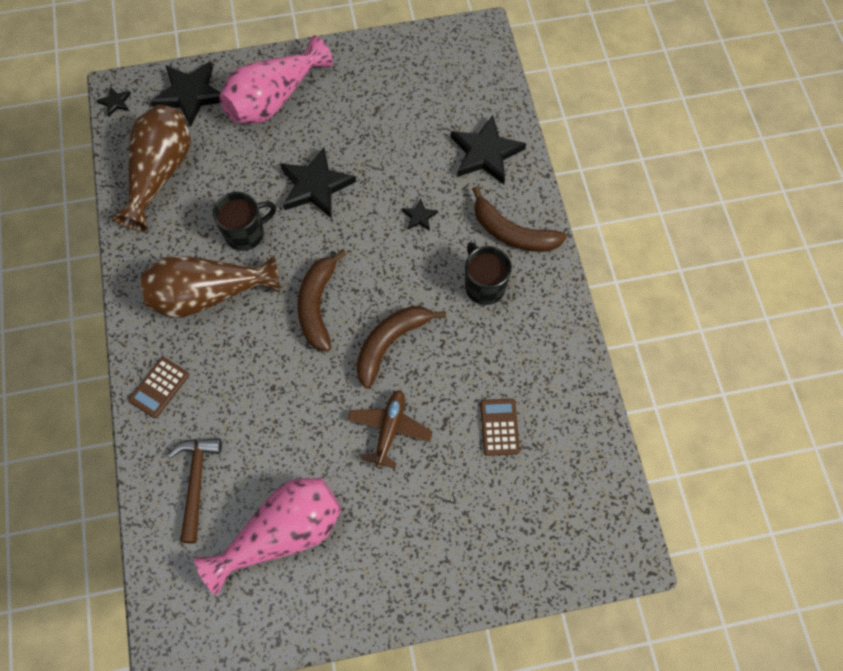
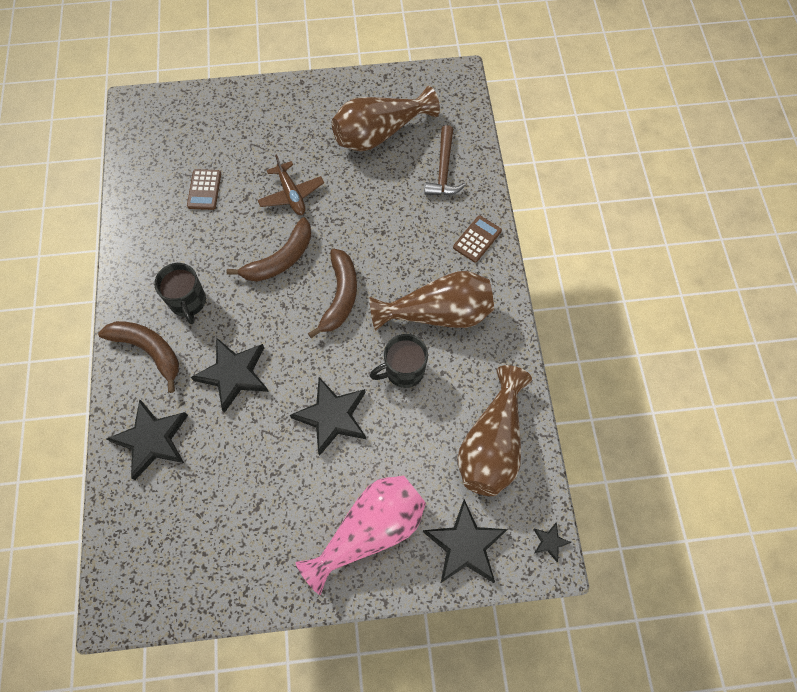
camera: 175 degrees left, 0 degrees up
(282, 534) = (379, 133): pink vase -> brown vase
(389, 430) = (291, 194): brown plane -> brown plane turned 45 degrees counterclockwise
(419, 216) = (234, 374): black star -> black star, size x2.19

